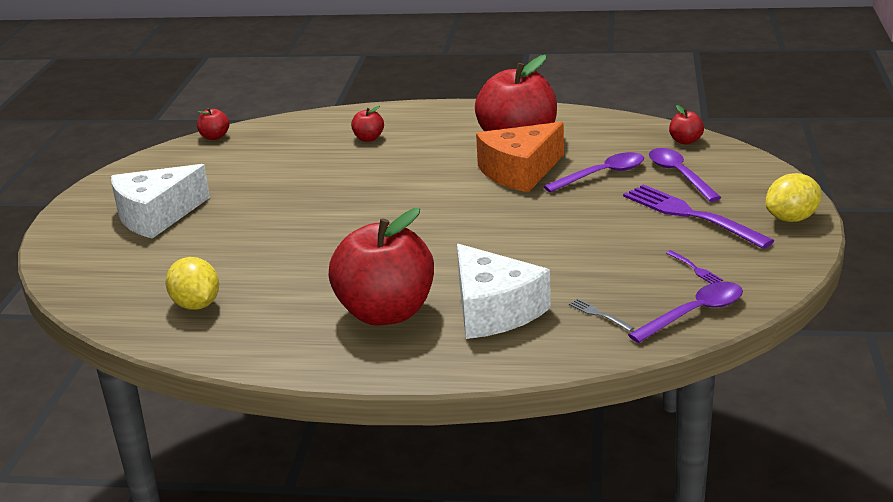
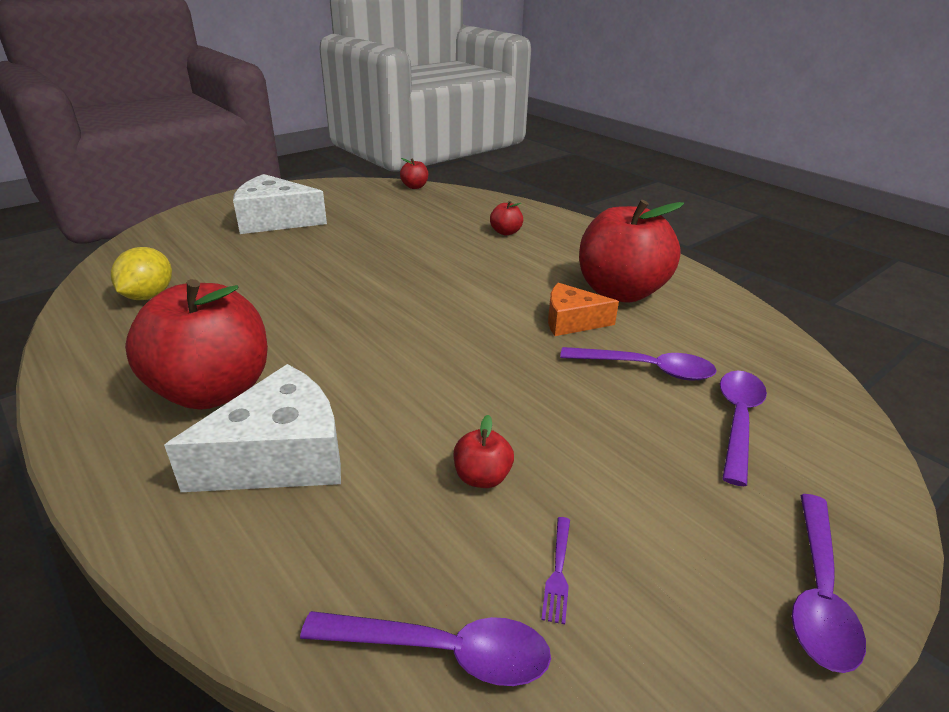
camera: 40 degrees right, 5 degrees up
(494, 310) = (280, 456): white cheese -> white cheese turned 135 degrees counterclockwise
(520, 172) = (571, 321): orange cheese -> orange cheese, size x0.61
(599, 314) = (348, 548): grey fork -> none
(685, 141) = (808, 382): red apple -> red apple (482, 477)
(690, 215) = (673, 484): purple fork -> none
(791, 218) = (818, 593): yellow lemon -> purple spoon

